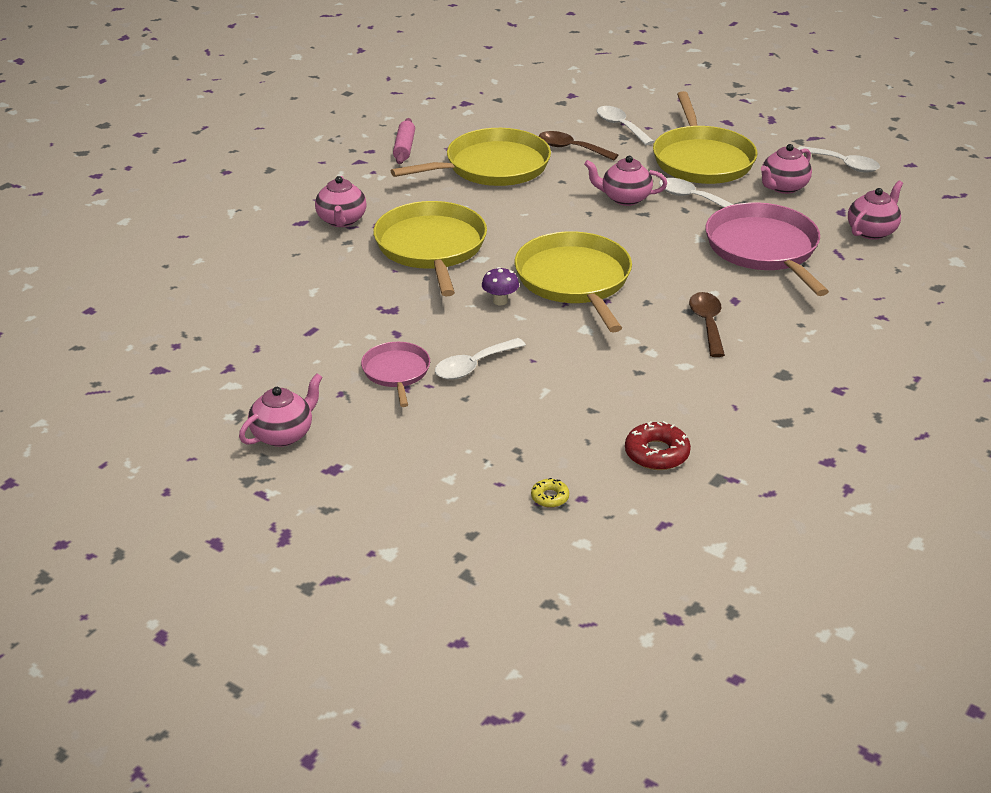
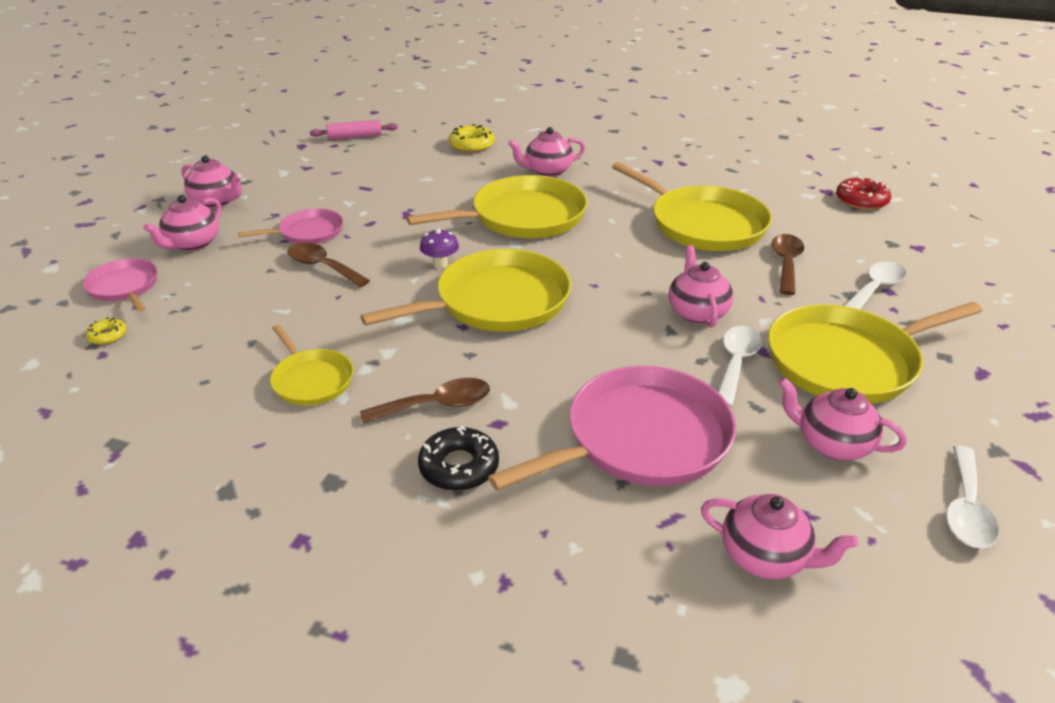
camera: 75 degrees right, 0 degrees up
(245, 255) = (471, 145): none -> yellow donut
(383, 450) = (192, 244): none -> pink teapot
(404, 148) = (702, 176): pink rolling pin -> pink rolling pin (355, 137)
(458, 493) = (124, 287): none -> pink pan
(473, 366) = (322, 266): white spoon -> brown spoon
(657, 453) = (170, 394): red donut -> red donut (861, 200)
(658, 379) = (311, 380): none -> yellow pan
(777, 321) = (459, 467): none -> black donut

